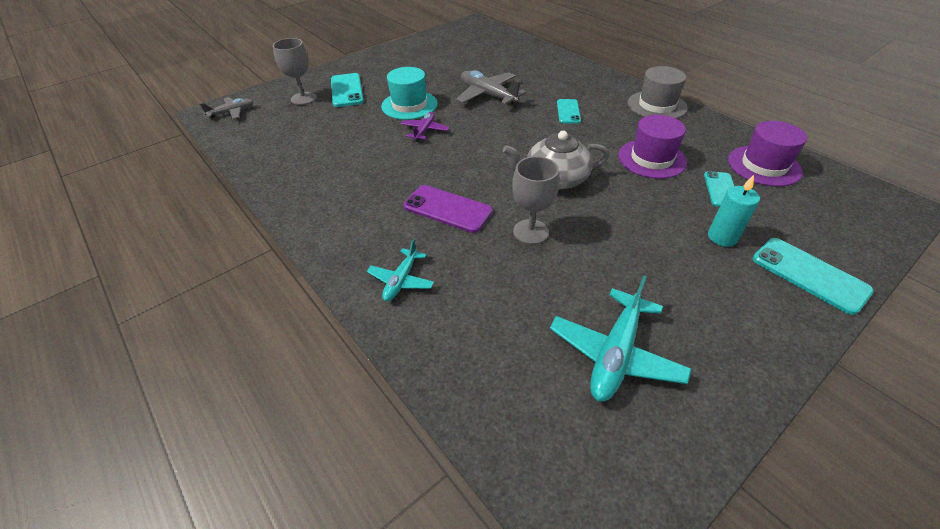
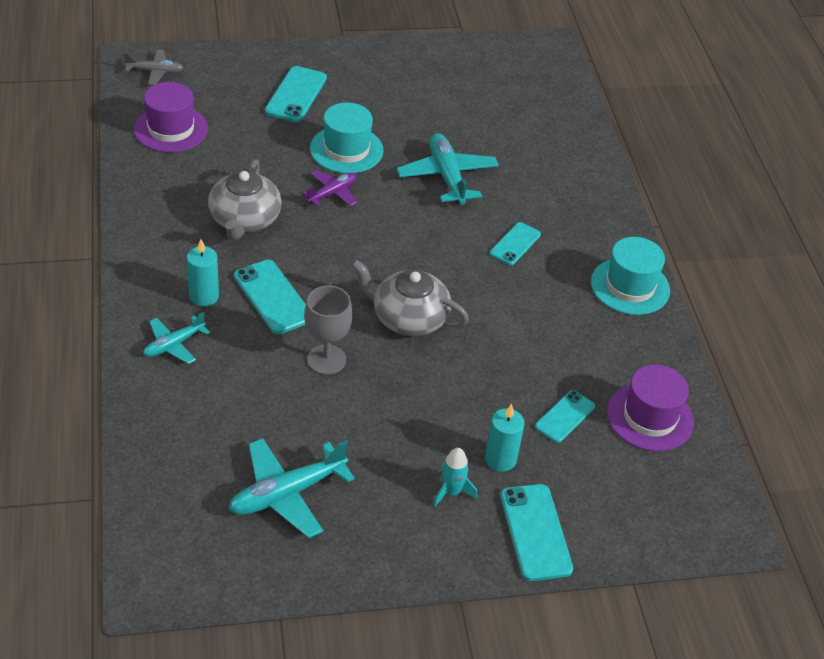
camera: 25 degrees right, 0 degrees up
(303, 98) = (241, 85): grey goblet -> none
(377, 170) = (244, 219): none -> grey teapot
(393, 232) = (204, 296): none -> turquoise candle
(447, 209) = (273, 297): purple phone -> turquoise phone
(487, 95) = (447, 176): grey plane -> turquoise plane
(651, 159) = (536, 347): purple hat -> purple hat (171, 129)
(656, 105) = (630, 286): grey hat -> turquoise hat
(723, 278) = (451, 492): none -> turquoise rocket

